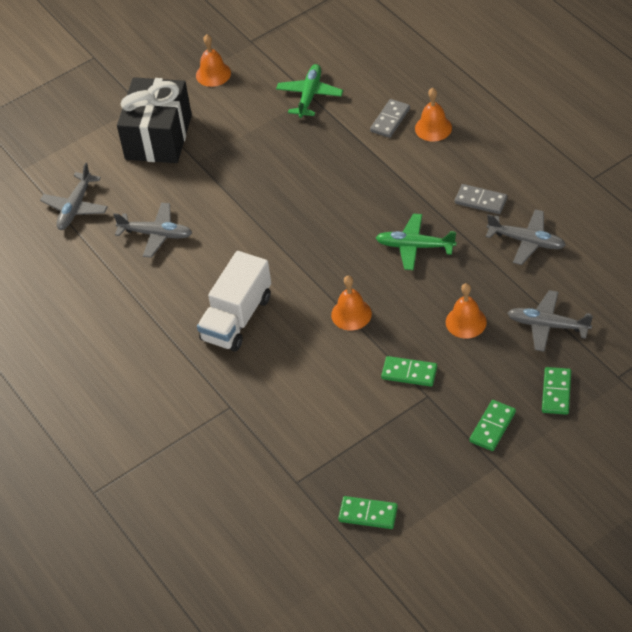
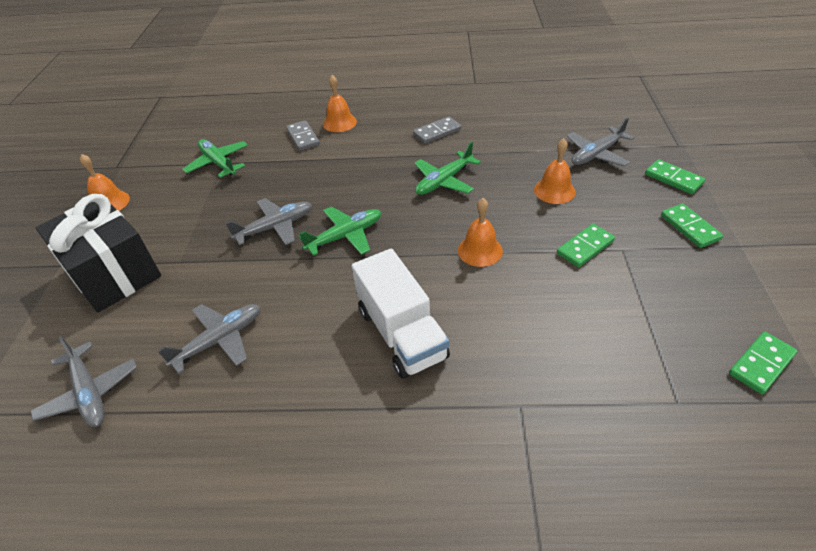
camera: 55 degrees left, 5 degrees down
(298, 230) = (345, 236): none -> green plane
(526, 241) = (501, 129): grey plane -> grey plane (275, 227)

